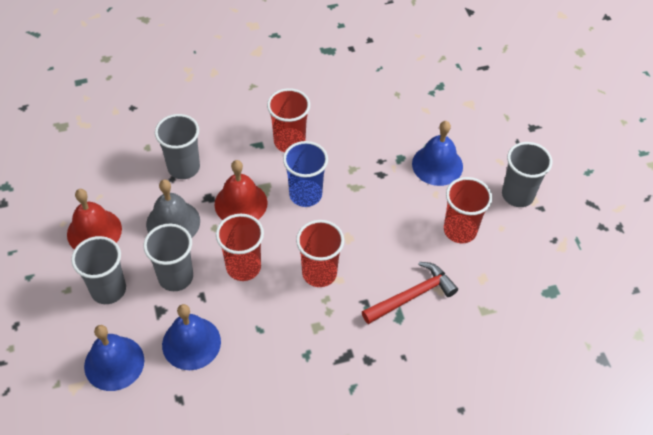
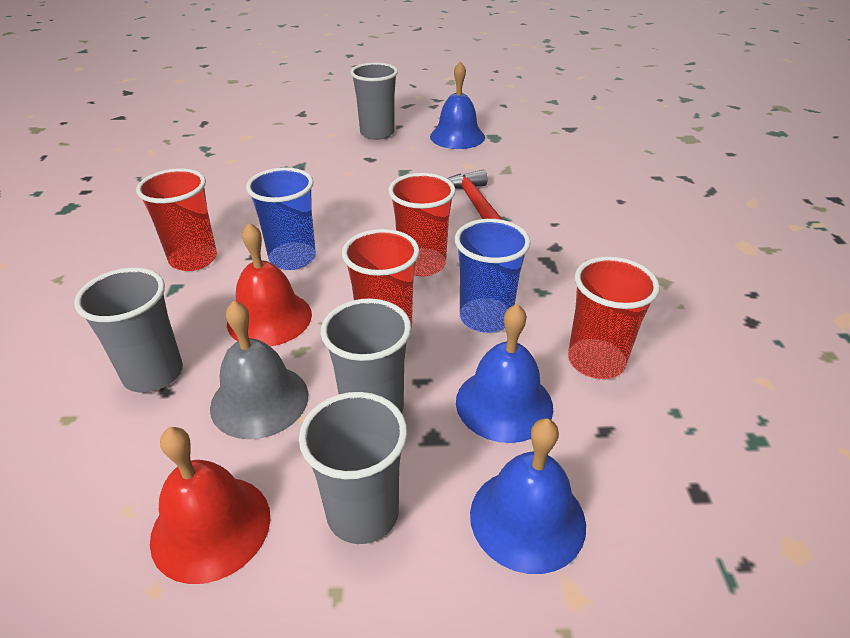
camera: 75 degrees left, 15 degrees down
(268, 322) = (485, 318): none -> blue cup
(437, 165) = (311, 166): blue bell -> blue bell (457, 136)
(460, 230) = (404, 167): red cup -> red cup (596, 361)

